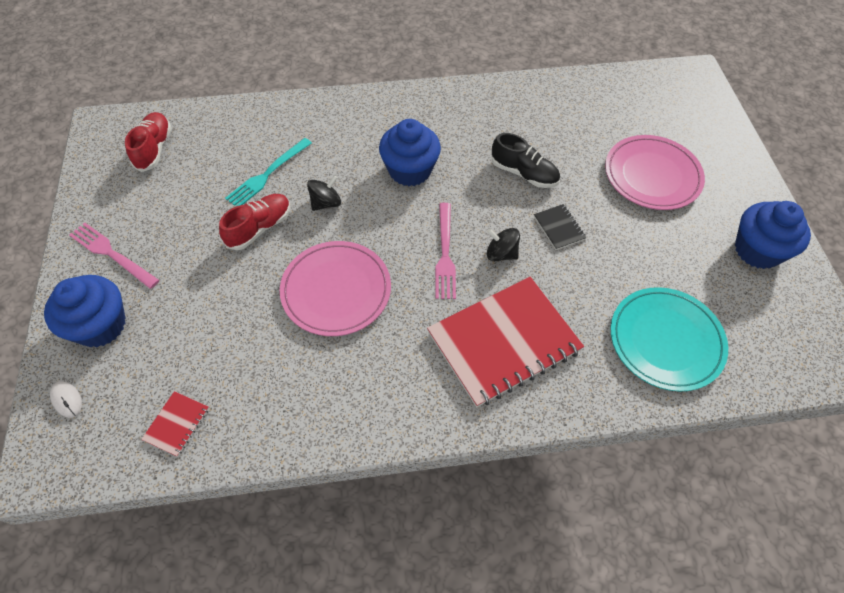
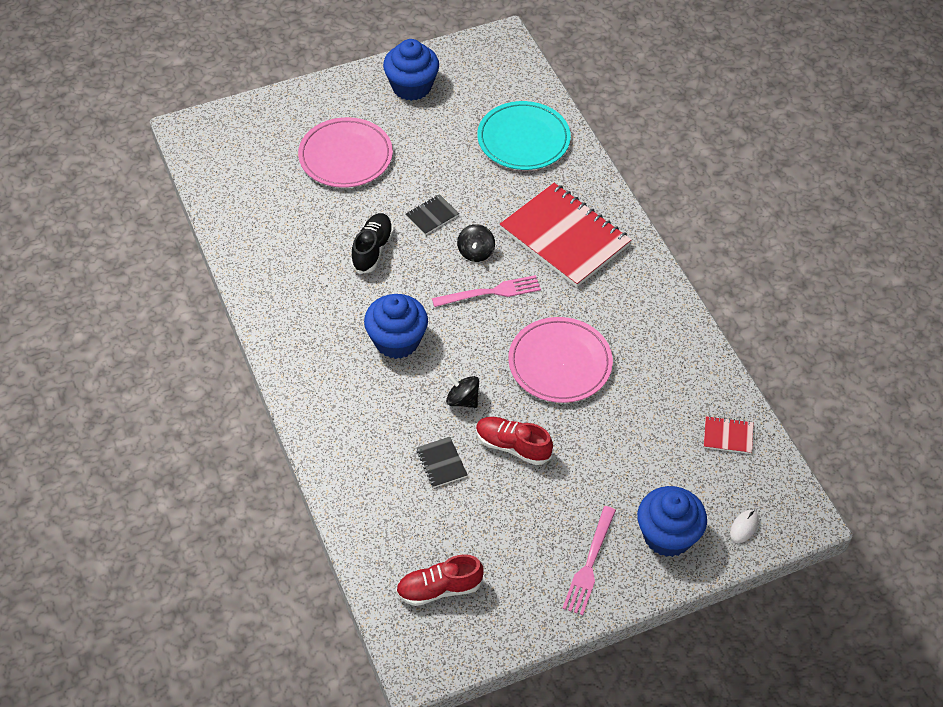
camera: 105 degrees left, 5 degrees down
(267, 174) = (441, 463): turquoise fork -> black notebook

